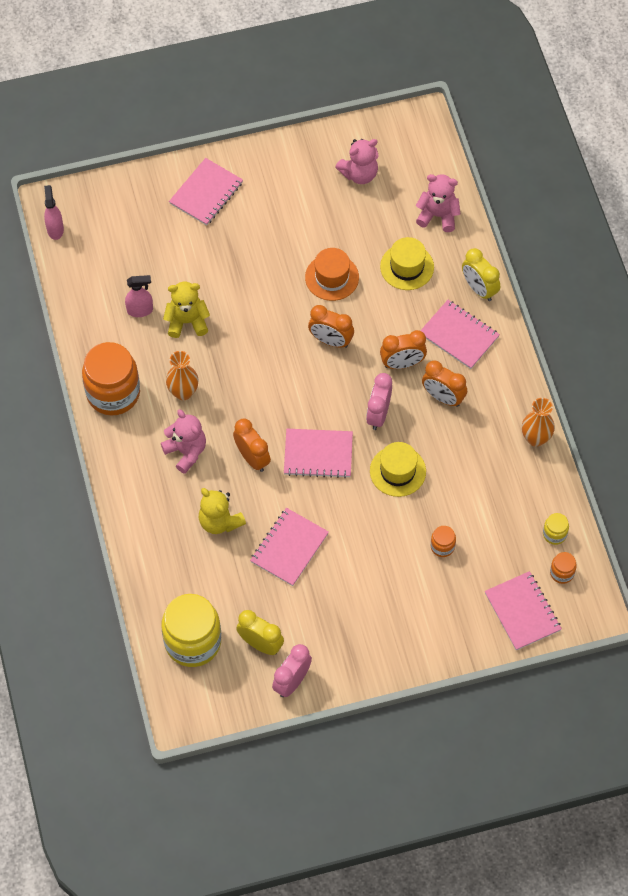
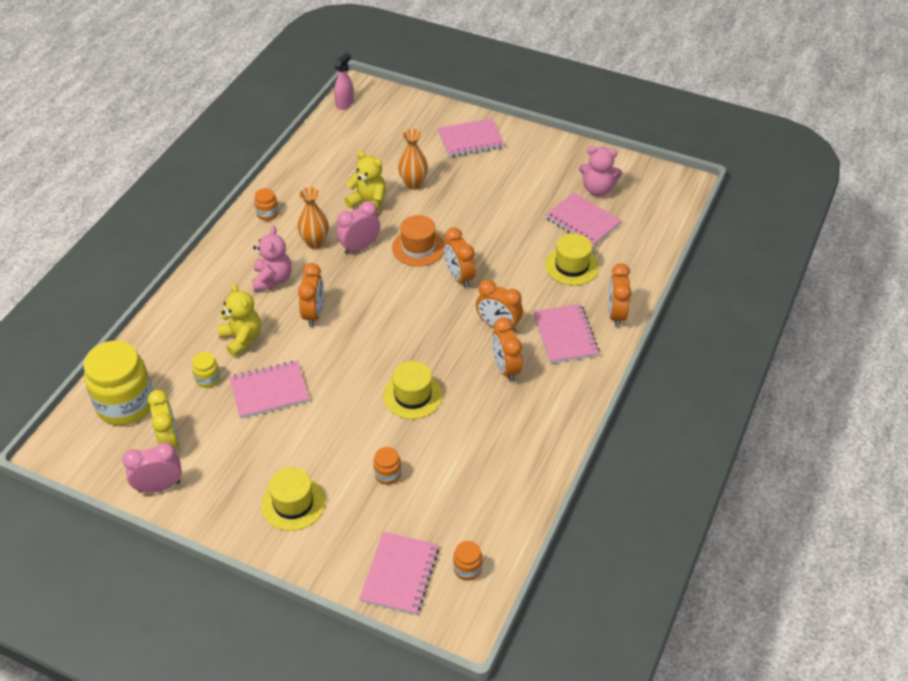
camera: 40 degrees right, 15 degrees down
(113, 393) = (267, 214): orange jar -> orange jar, size x0.44
(140, 310) = (345, 178): pink spray bottle -> none
(220, 521) = (241, 339): yellow teddy bear -> yellow teddy bear turned 150 degrees clockwise
(318, 454) = (364, 343): pink notebook -> pink notebook (582, 221)
(332, 277) = (505, 239): orange hat -> orange hat (418, 247)
(378, 414) = (441, 347): pink clock -> pink clock (359, 247)
(400, 619) = (293, 503): none -> yellow hat
(438, 215) = (633, 248): pink teddy bear -> none
(479, 289) = (616, 314): yellow clock -> orange clock
(535, 438) = (553, 448): orange vase -> orange vase (413, 184)
(554, 534) = (493, 533): yellow jar -> yellow jar (208, 379)

